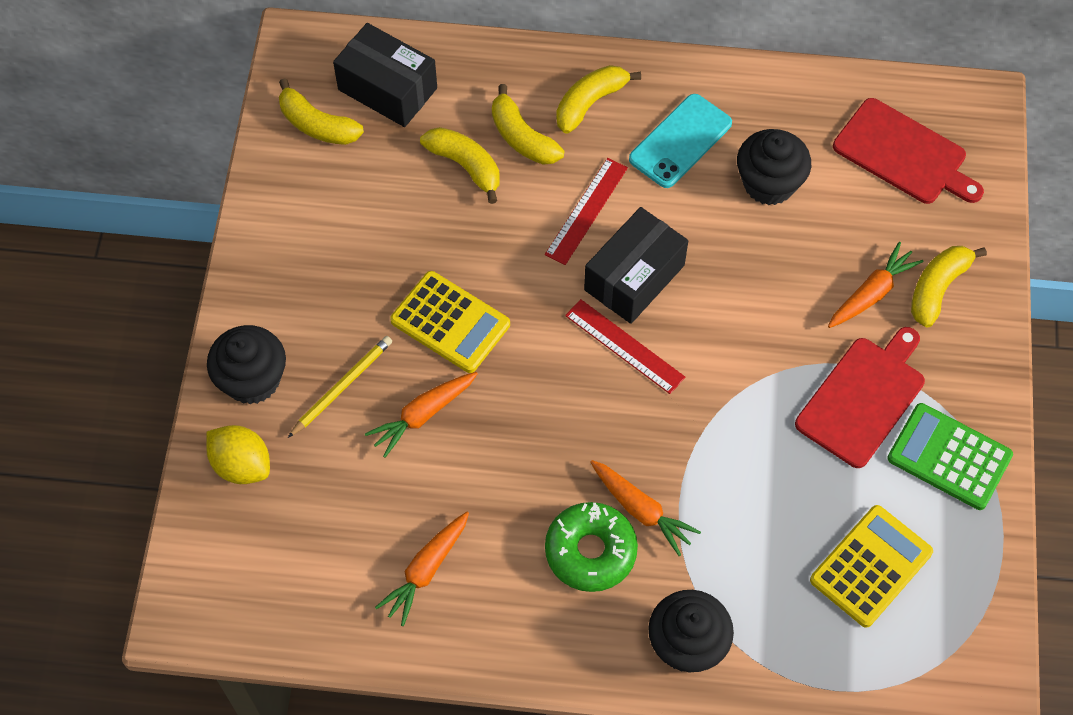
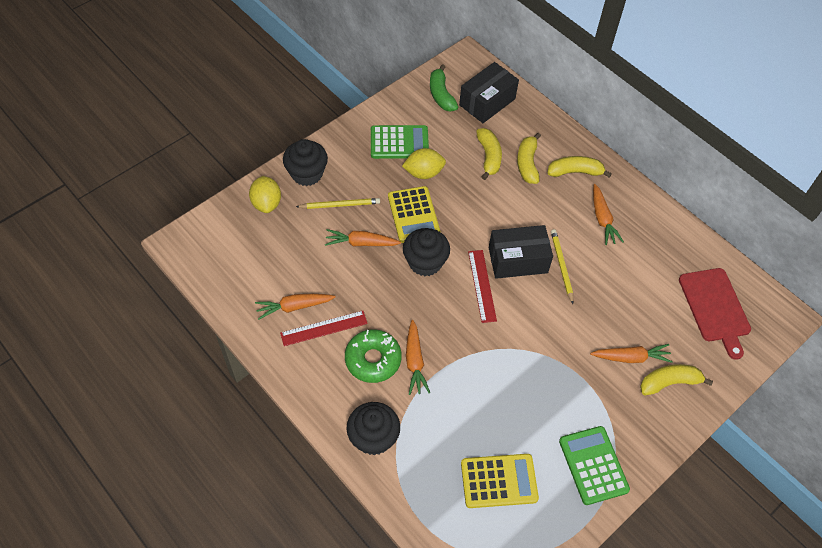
camera: 40 degrees right, 5 degrees down
(317, 125) = (441, 95): yellow banana -> green banana
(331, 237) = (399, 142): none -> green calculator
(387, 89) = (487, 102): black box -> black box turned 60 degrees clockwise
(405, 254) = (423, 173): none -> yellow lemon
(587, 211) = (525, 215): red ruler -> red ruler (324, 328)
(680, 141) = (602, 219): turquoise phone -> orange carrot
(691, 243) = (561, 266): none -> yellow pencil
(769, 183) = (628, 269): black cupcake -> black cupcake (425, 262)
(863, 398) = (576, 401): red cutting board -> none

